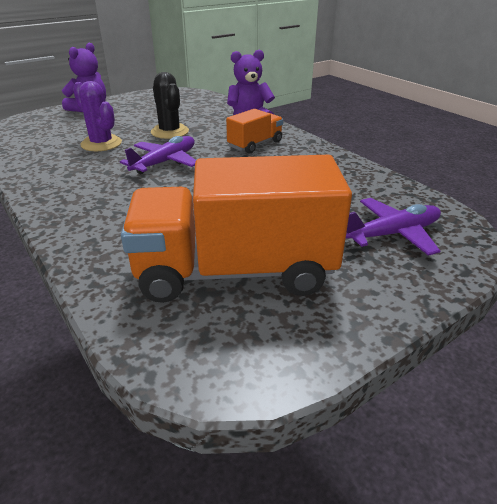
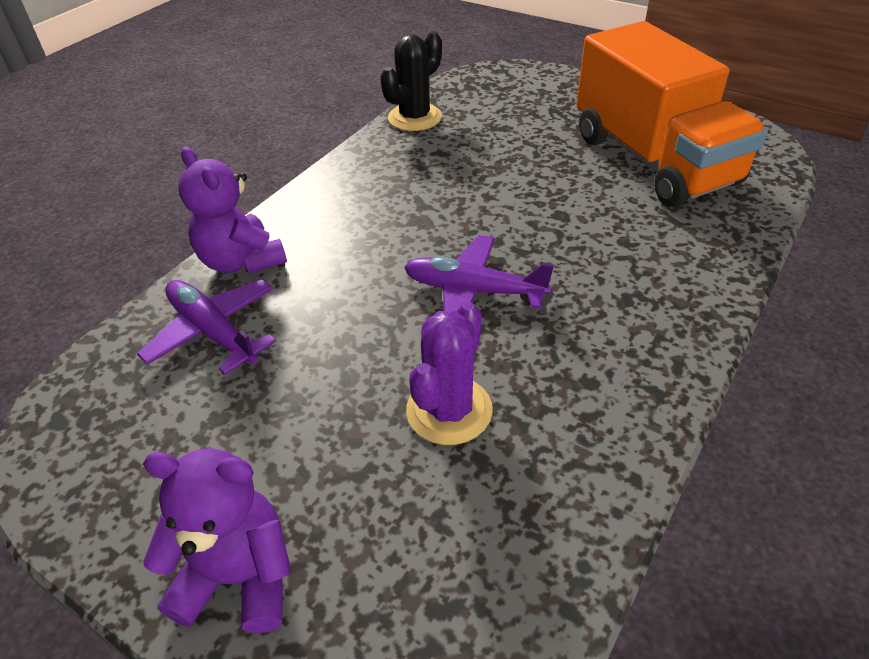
camera: 110 degrees left, 10 degrees up
(170, 132) = (343, 339): black cactus -> black cactus (415, 118)
(255, 144) = (354, 224): orange truck -> none
(393, 234) = (520, 101): purple plane -> purple plane (213, 331)

